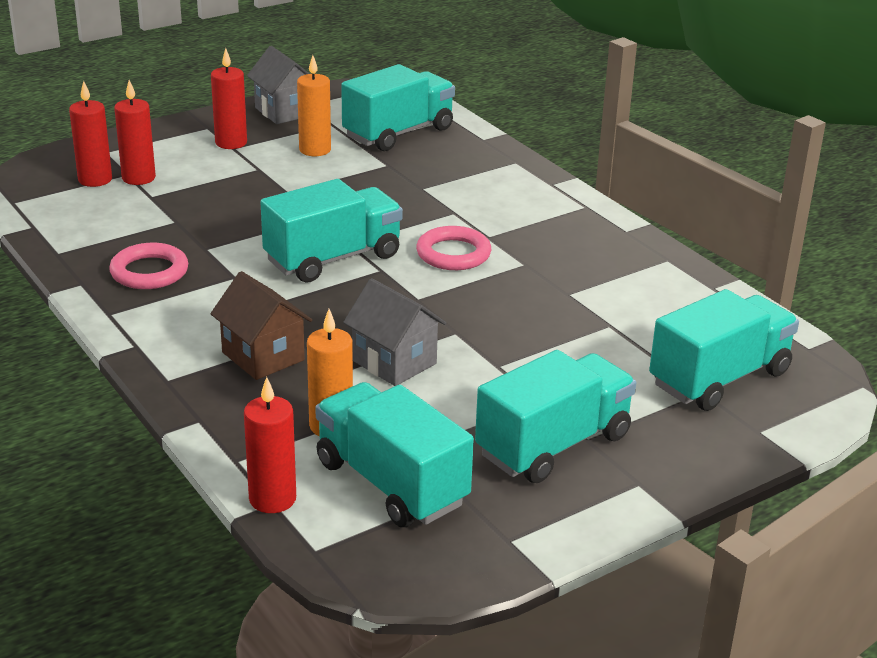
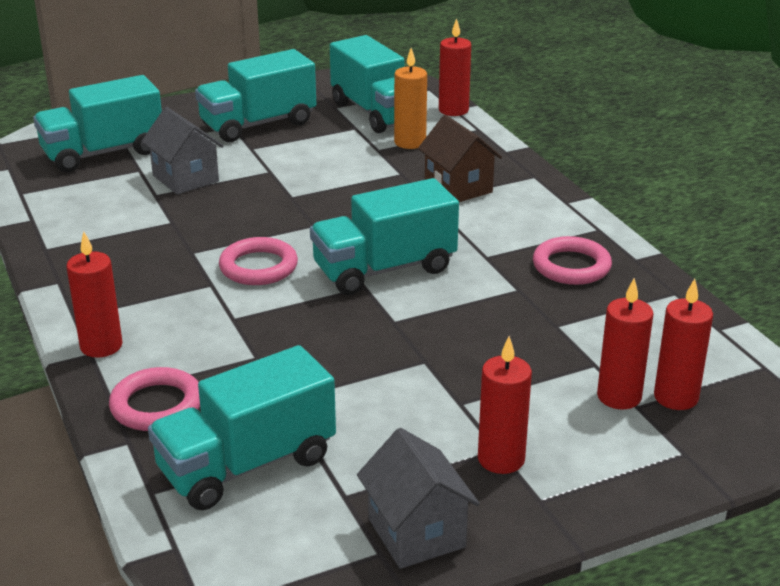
camera: 170 degrees left, 0 degrees up
(315, 150) = (379, 435): orange candle -> none
(394, 362) = (351, 178): grey house -> grey house (185, 178)
(477, 157) = (157, 405): none -> pink ring
(546, 188) = (101, 346): none -> red candle

